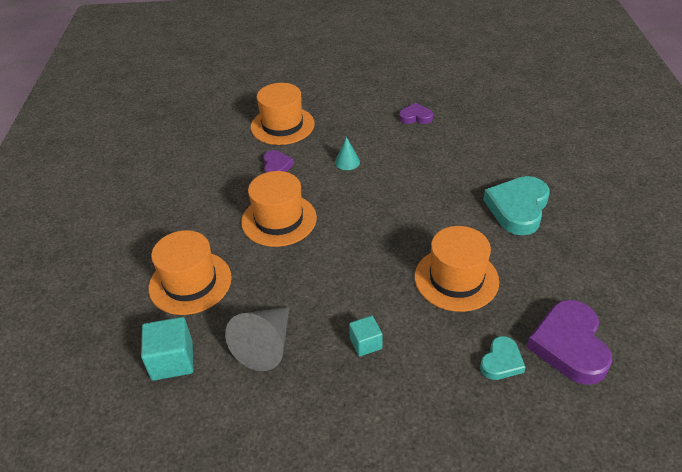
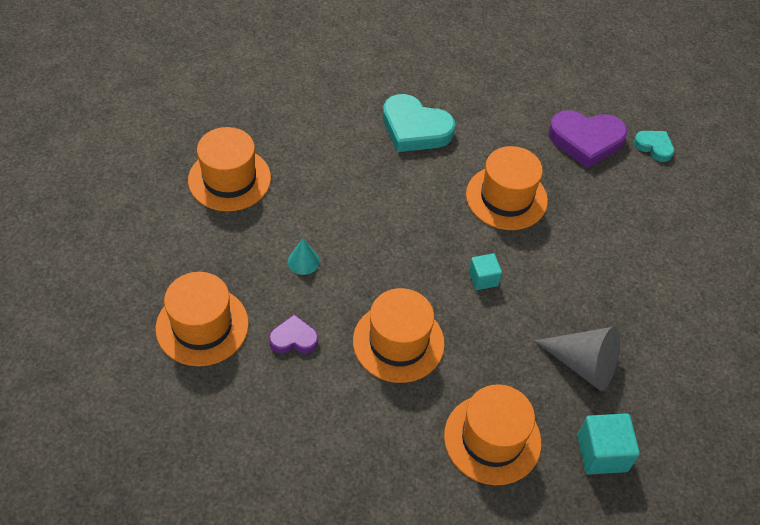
camera: 90 degrees left, 10 degrees up
(365, 343) = (582, 281): turquoise cube -> turquoise cube (483, 278)
(415, 117) = (229, 179): purple heart -> orange hat
(501, 361) = (602, 188): turquoise heart -> turquoise heart (654, 147)

